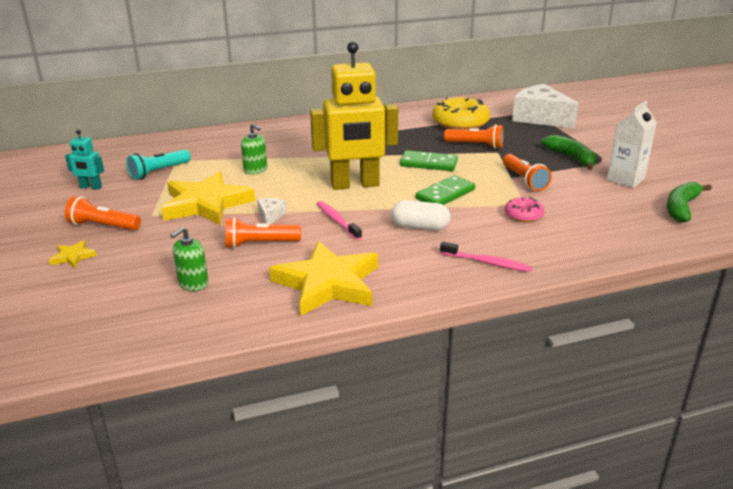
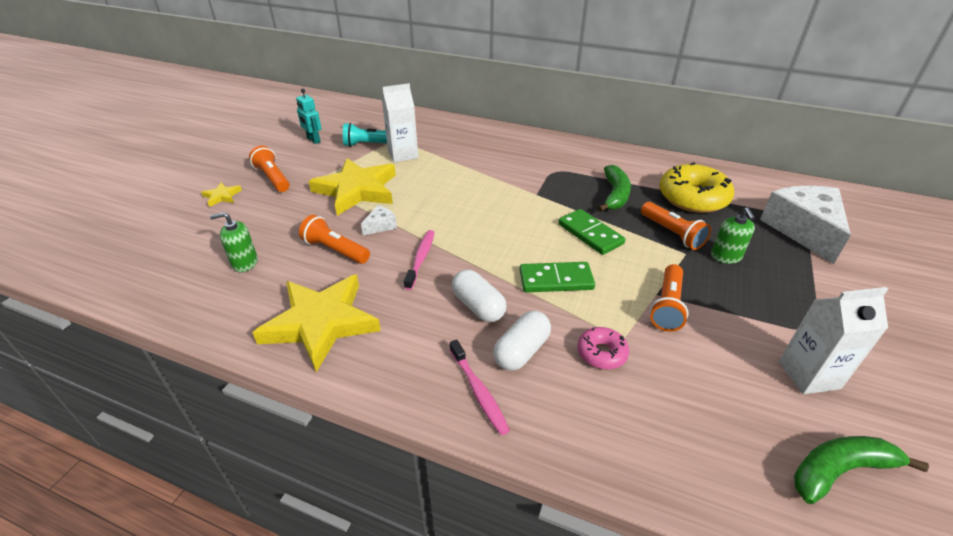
camera: 40 degrees right, 10 degrees up
(204, 168) = (403, 154): none -> white carton
(255, 170) = (435, 173): green soap dispenser -> green soap dispenser (726, 256)
(355, 185) = (489, 226): yellow robot -> none
(480, 234) = (521, 351): none -> white capsule
(572, 158) = (771, 305): green banana -> green banana (615, 195)

